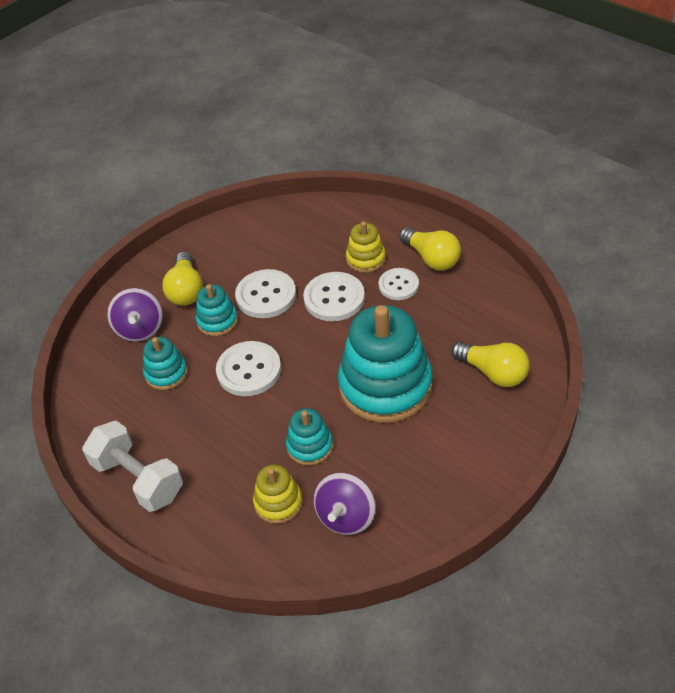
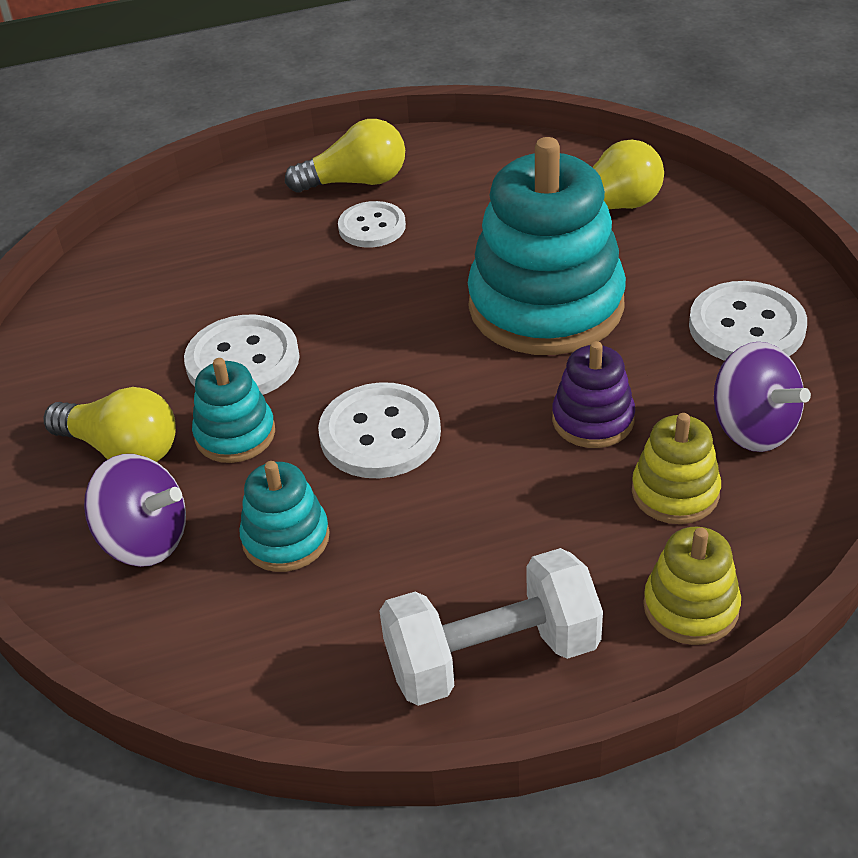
camera: 60 degrees left, 5 degrees down
(310, 446) = (593, 420): turquoise stacking toy -> purple stacking toy
(334, 298) = (329, 294): white button -> white button (746, 327)
(366, 259) = (286, 237): yellow stacking toy -> yellow stacking toy (690, 607)

